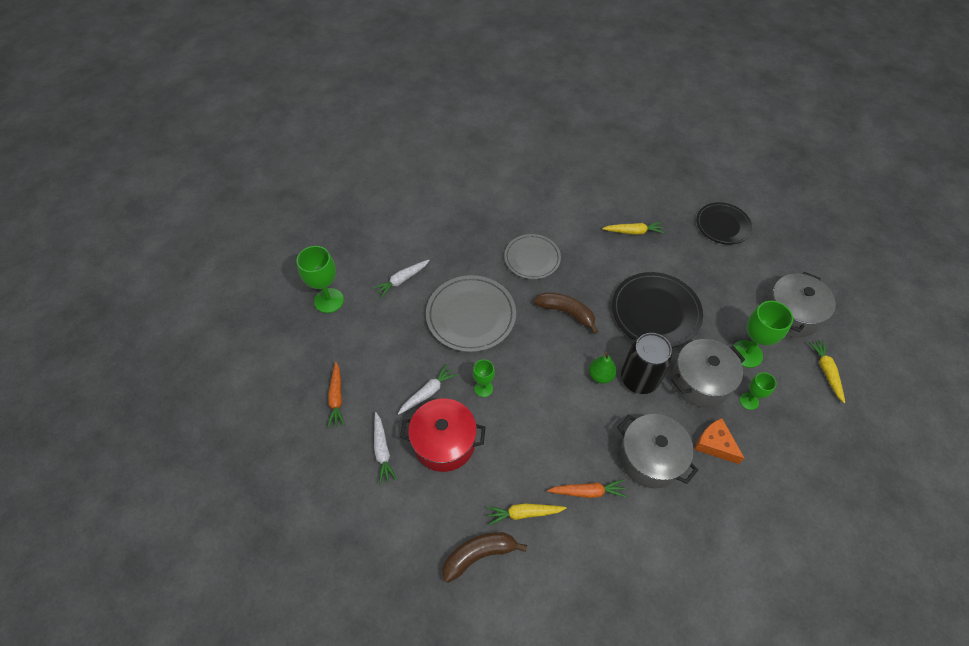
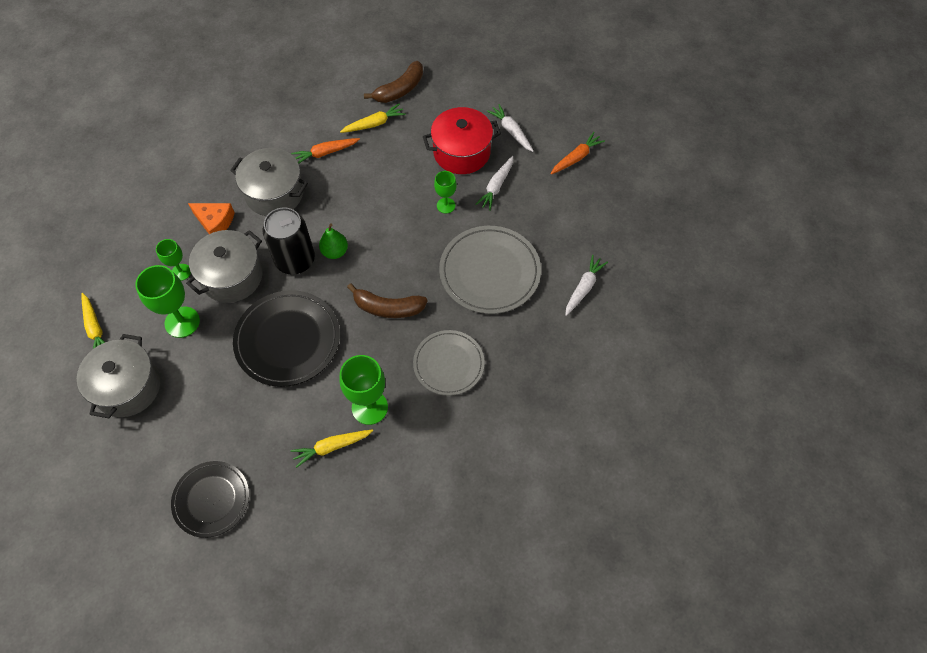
camera: 160 degrees right, 5 degrees up
(329, 300) = (646, 241): green goblet -> green goblet (369, 407)
(336, 398) = (576, 158): orange carrot -> orange carrot turned 75 degrees clockwise

